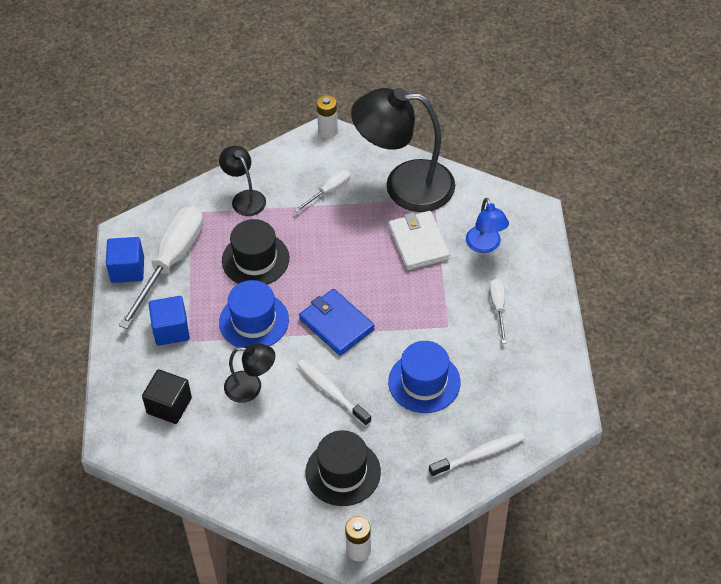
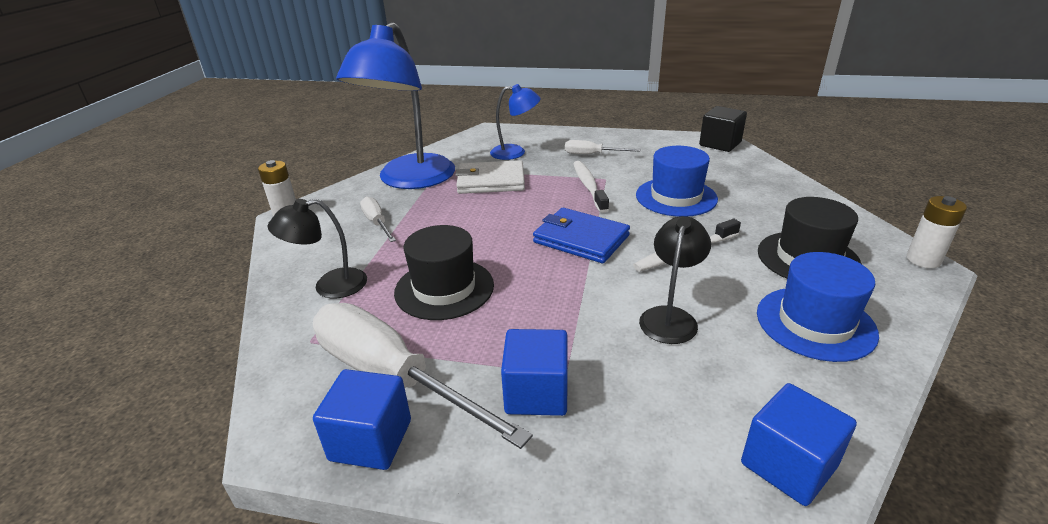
camera: 75 degrees left, 20 degrees down
(142, 444) = (788, 465): none -> blue cube
(169, 405) = (699, 414): black cube -> black cube (720, 144)
(254, 321) = (552, 301): blue hat -> blue hat (815, 323)
(336, 324) = (581, 239): blue wallet -> blue wallet turned 60 degrees clockwise
(404, 186) = (410, 180): black lamp -> blue lamp
(479, 455) = (769, 180): white toothbrush -> white toothbrush (589, 186)

